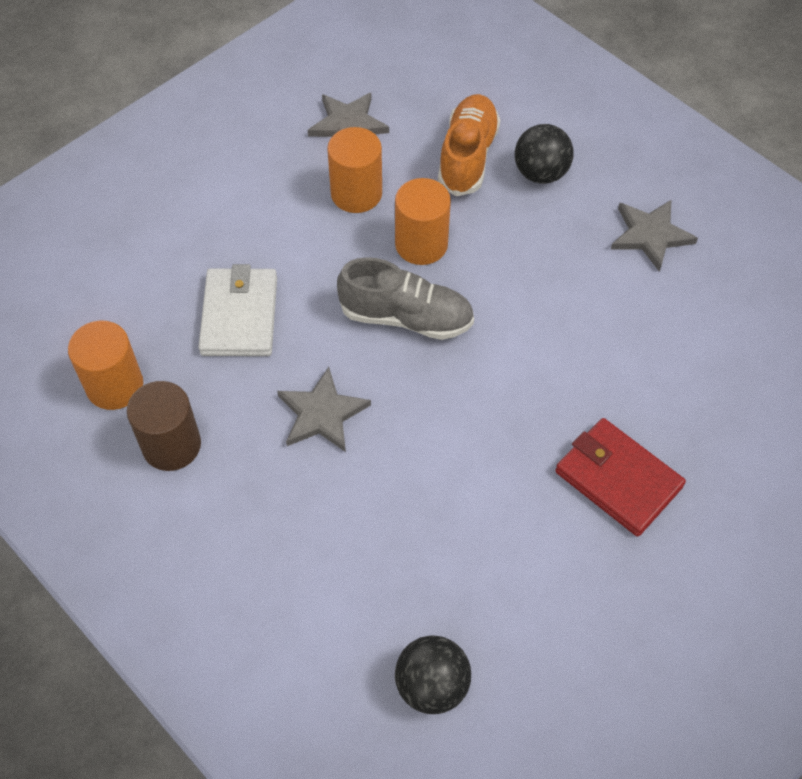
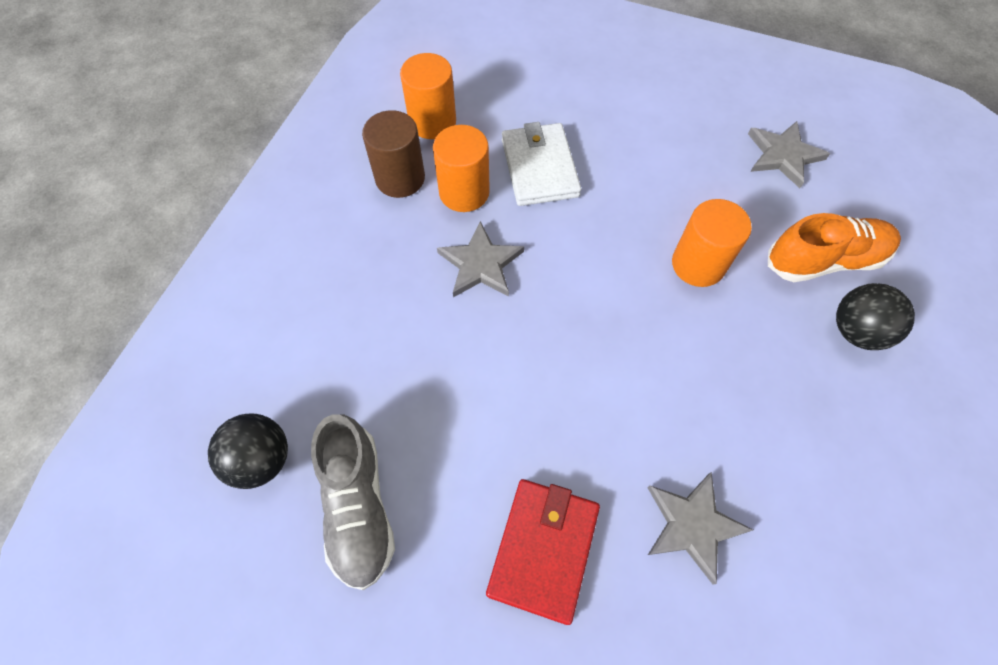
camera: 65 degrees right, 5 degrees up
(239, 315) = (539, 168): white wallet -> white wallet turned 75 degrees counterclockwise
(356, 193) = (715, 193): orange cylinder -> orange cylinder (464, 192)
(406, 317) = (613, 285): grey shoe -> grey shoe (358, 506)
(650, 235) = (862, 470): grey star -> grey star (692, 525)

